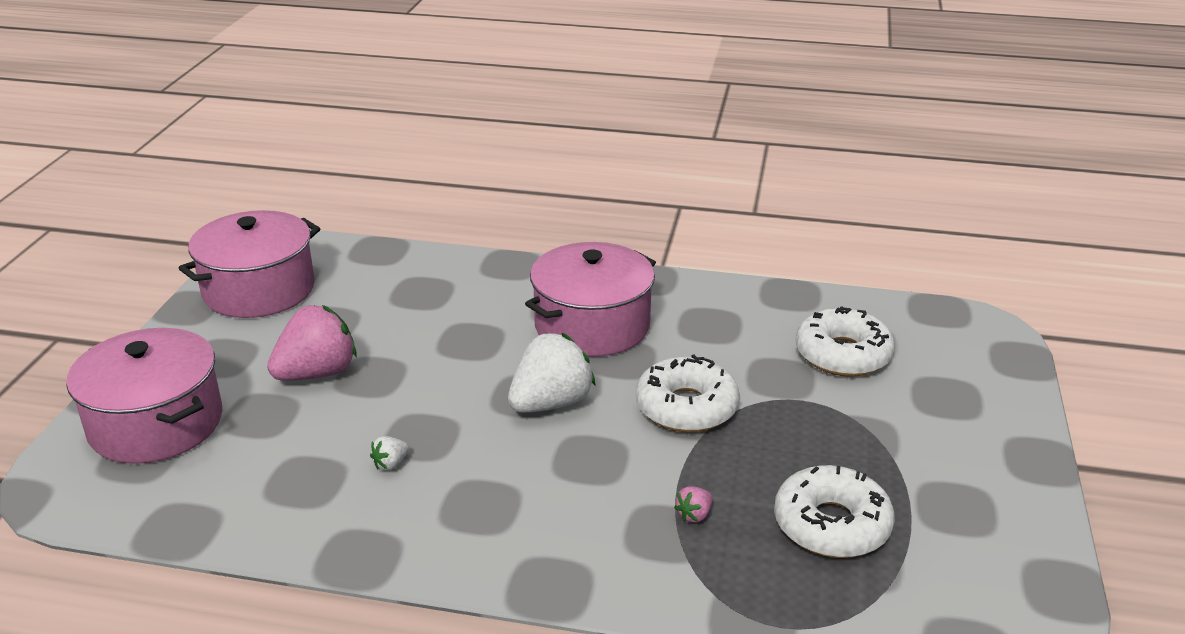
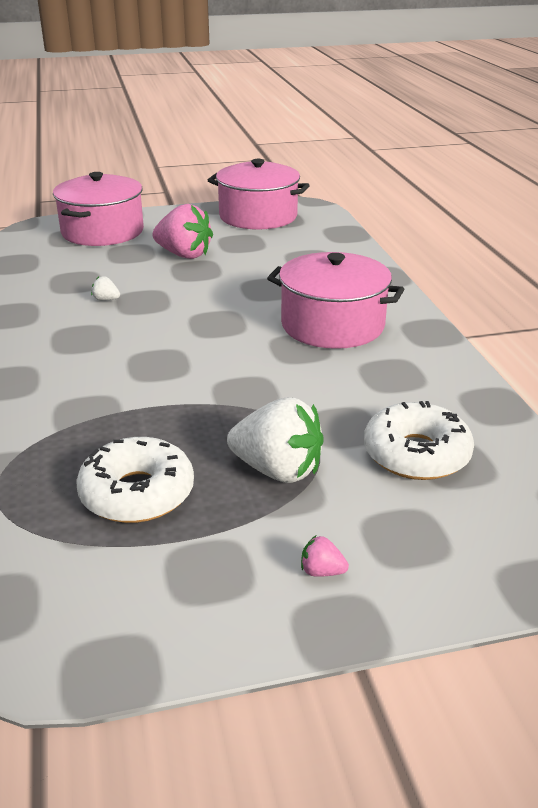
camera: 65 degrees right, 0 degrees up
(551, 403) = (214, 334): white strawberry -> white strawberry (278, 470)
(686, 407) = (255, 389): white donut -> none
(694, 515) = (114, 421): pink strawberry -> pink strawberry (322, 571)

